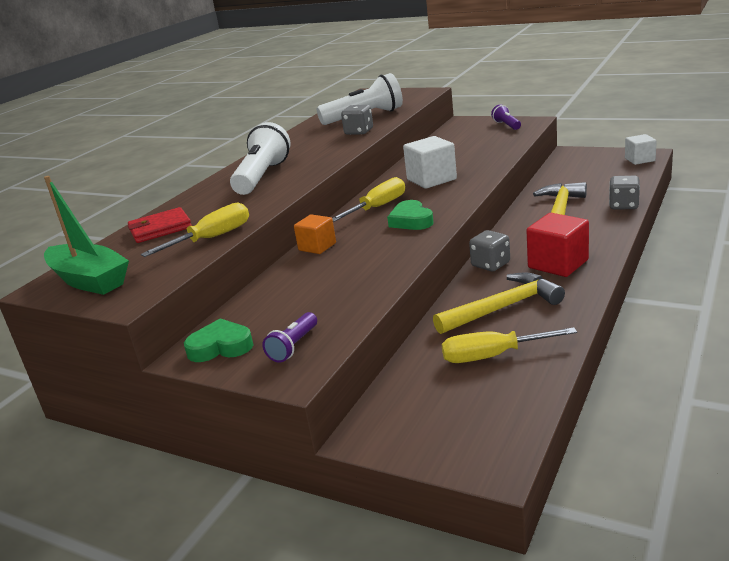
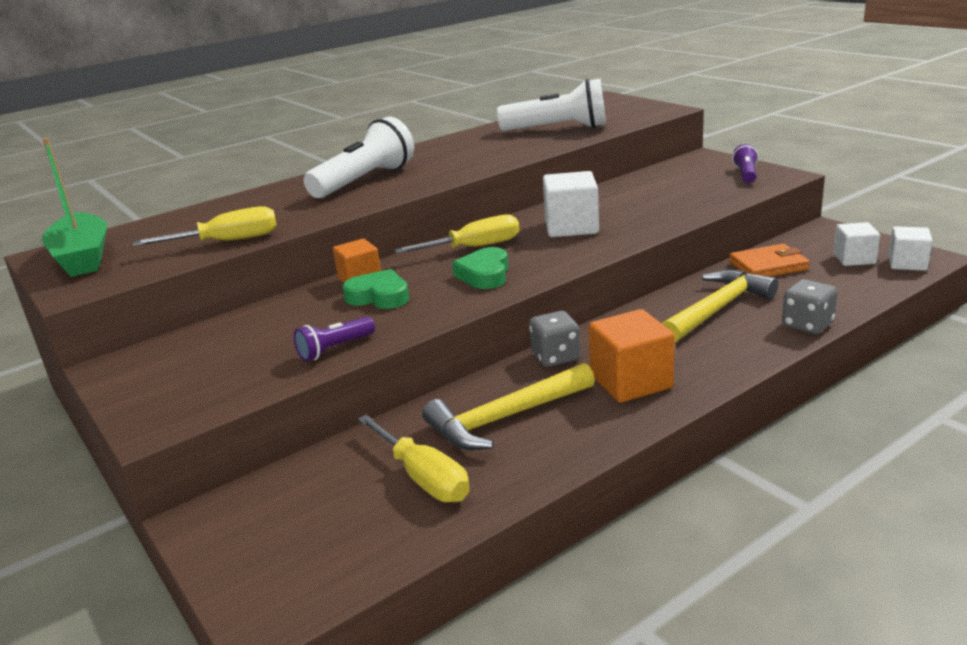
camera: 25 degrees right, 0 degrees up
(160, 229) = (206, 217): red wallet -> none
(221, 347) = (143, 367): green heart -> green heart (379, 296)
(293, 346) = (196, 390): purple flashlight -> purple flashlight (334, 349)
(359, 132) = (526, 147): grey dice -> none
(493, 356) = (422, 477): yellow screwdriver -> yellow screwdriver turned 150 degrees counterclockwise
(503, 307) = (504, 418): yellow hammer -> yellow hammer turned 150 degrees clockwise
(558, 264) = (631, 382): red cube -> orange cube
(560, 180) = (768, 266): none -> orange wallet
(606, 164) = (854, 259): none -> white cube

